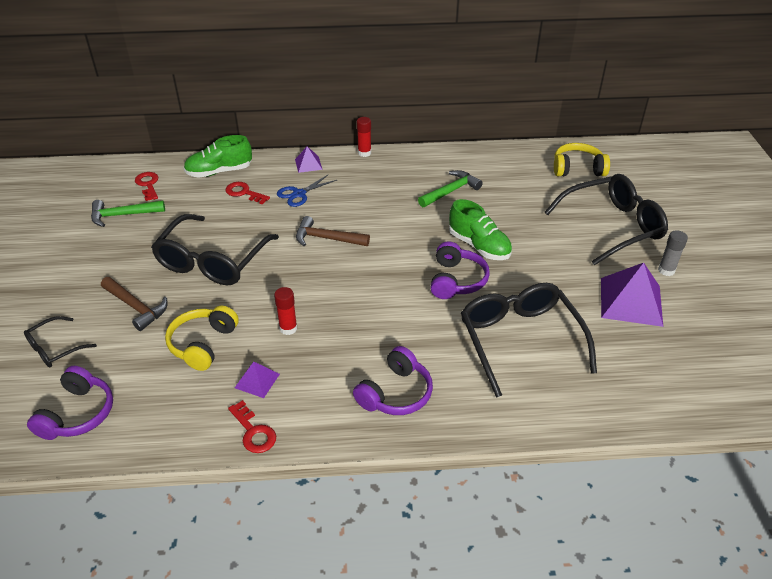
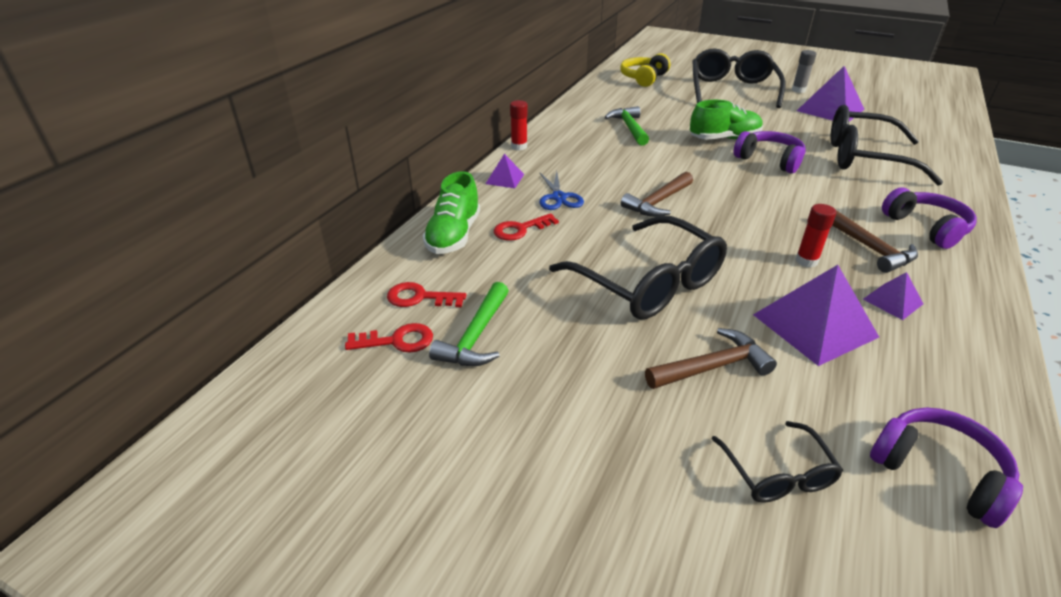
camera: 60 degrees left, 5 degrees down
(203, 344) = (814, 325): yellow headphones -> purple pyramid
(254, 432) = (980, 323): red key -> red key (397, 341)
(332, 361) = (869, 248): none -> brown hammer

